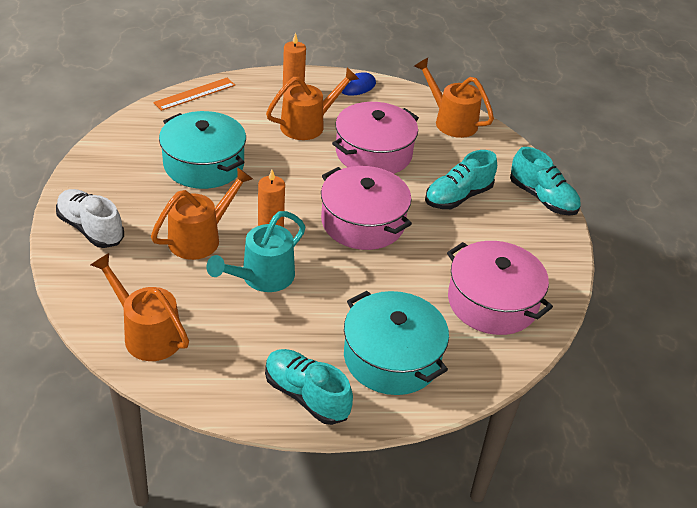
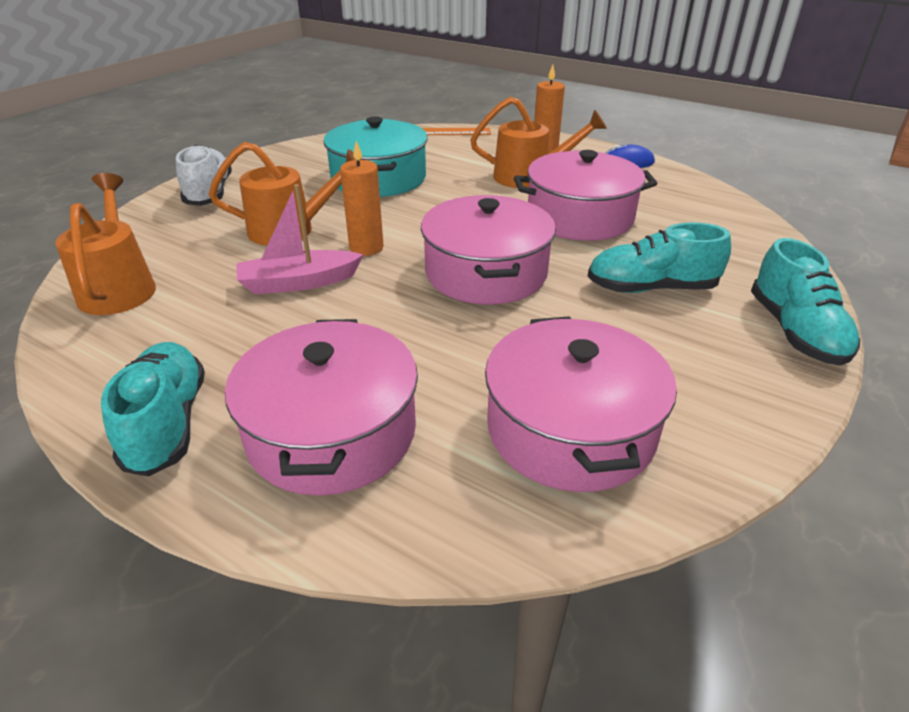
camera: 40 degrees right, 5 degrees down
(261, 278) = (299, 283): turquoise watering can -> pink boat
(391, 357) = (331, 432): turquoise pot -> pink pot
(450, 121) = (721, 215): orange watering can -> none

